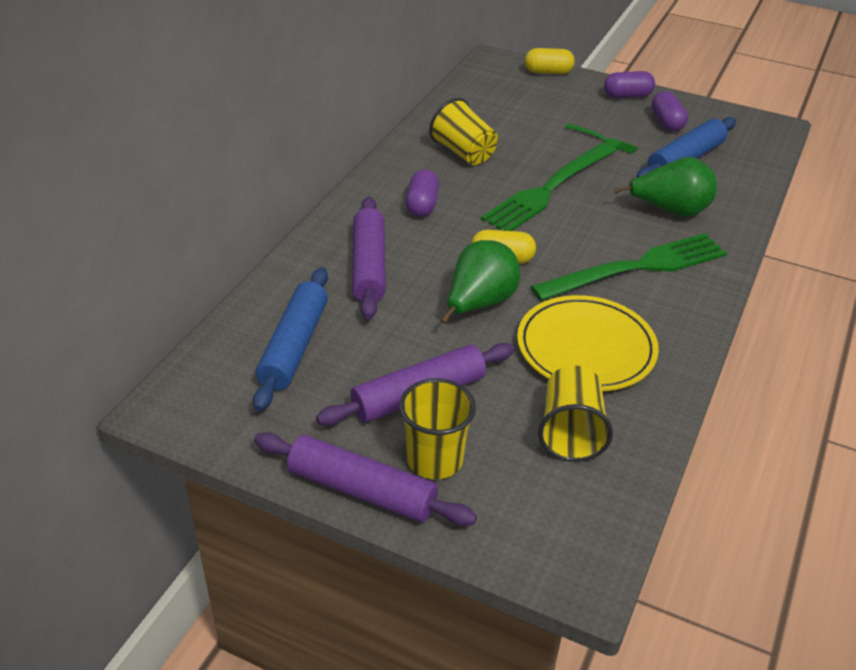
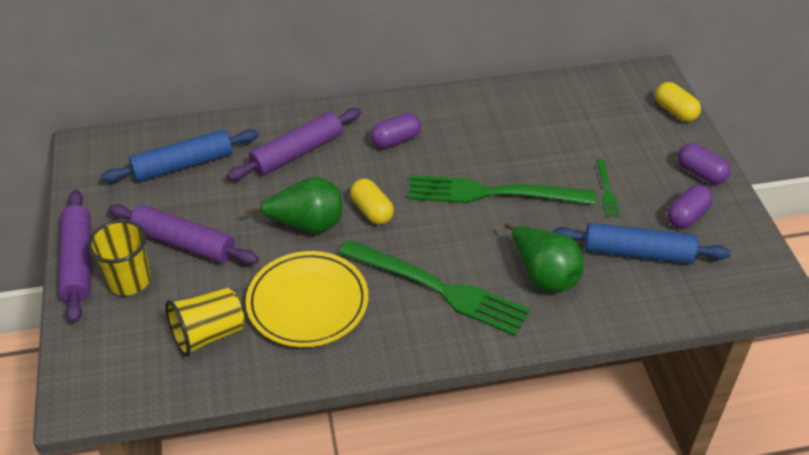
camera: 55 degrees right, 5 degrees up
(463, 153) = (489, 126): yellow cup -> none

